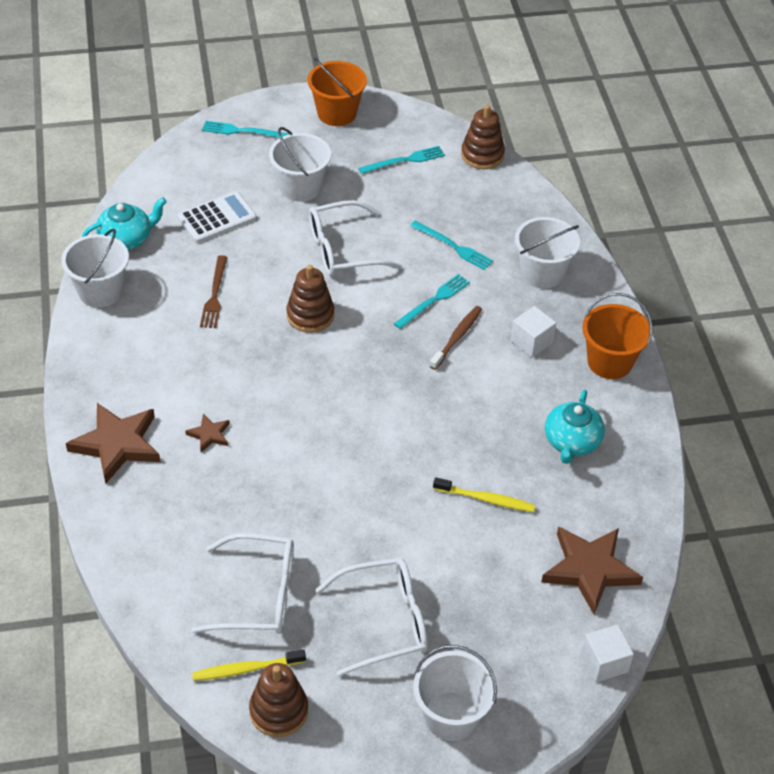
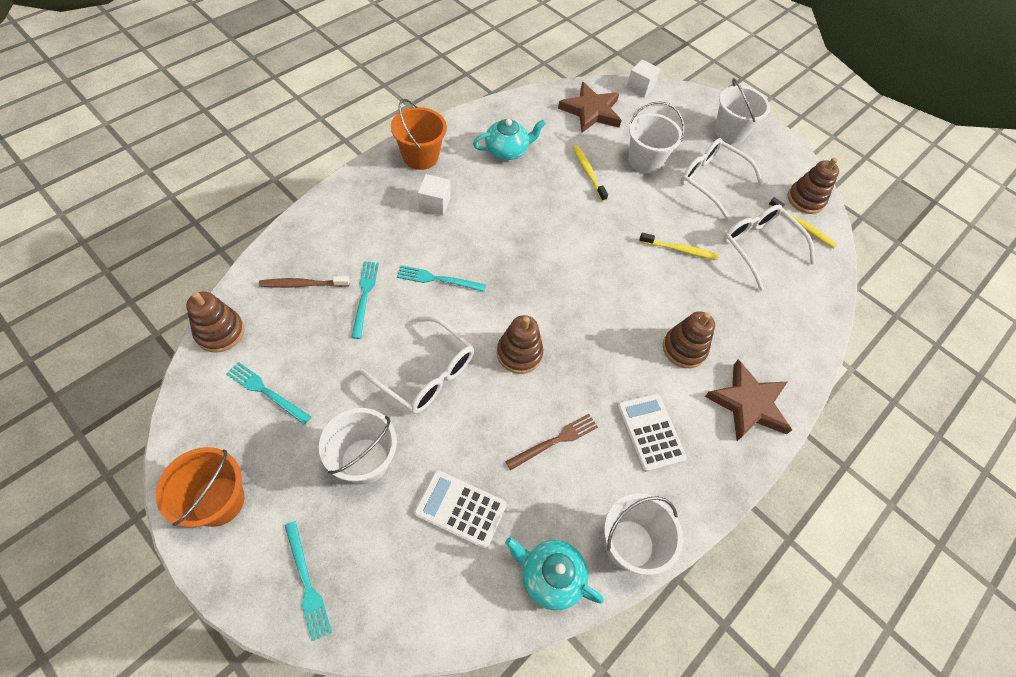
camera: 130 degrees left, 10 degrees up
(163, 358) = (650, 432): none -> white calculator
(209, 434) = (684, 349): brown star -> brown stacking toy
(316, 513) = (679, 250): none -> yellow toothbrush
(456, 337) = (465, 247): brown toothbrush -> brown toothbrush (303, 284)
(542, 273) = (355, 226): white bucket -> white bucket (645, 161)

